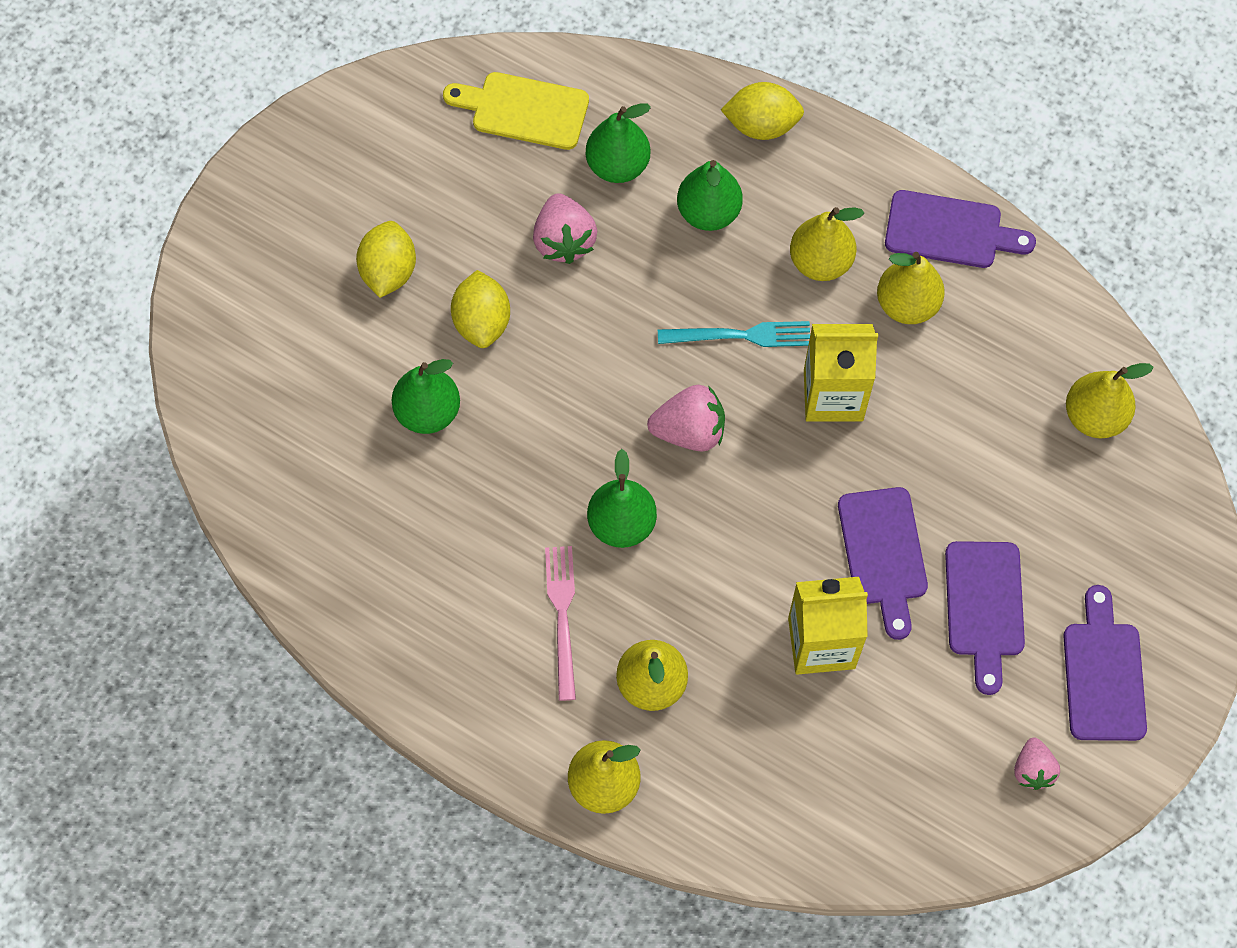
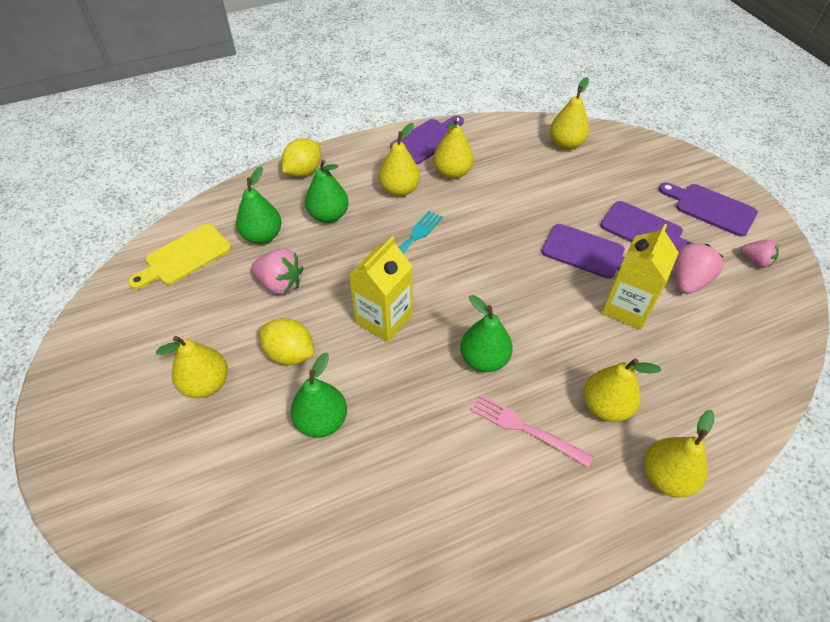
camera: 55 degrees left, 15 degrees down
(388, 271) = (206, 384): yellow lemon -> yellow pear
(689, 431) = (449, 294): pink strawberry -> pink strawberry (688, 281)
(833, 395) = (478, 224): yellow carton -> yellow carton (384, 319)

